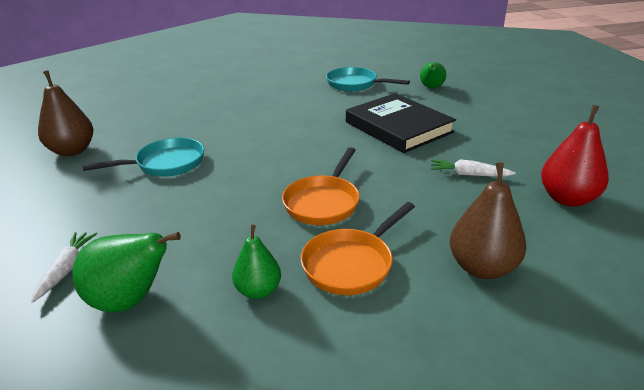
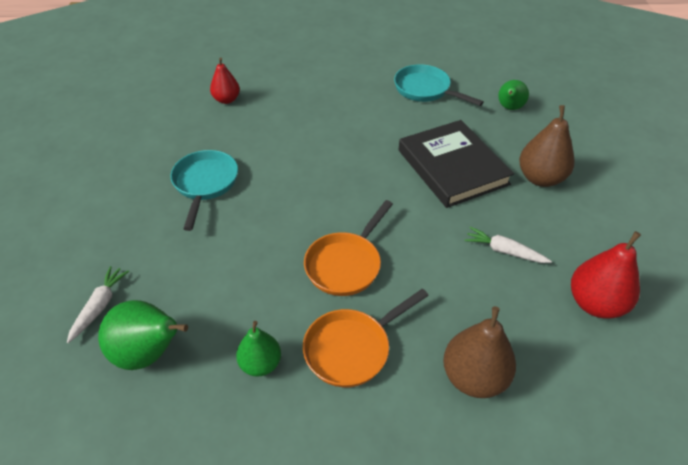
camera: 10 degrees right, 15 degrees up
(72, 151) = (119, 150): brown pear -> brown pear (540, 178)
(166, 164) = (205, 184): turquoise pan -> turquoise pan turned 75 degrees counterclockwise
(174, 107) = (226, 100): none -> red pear

